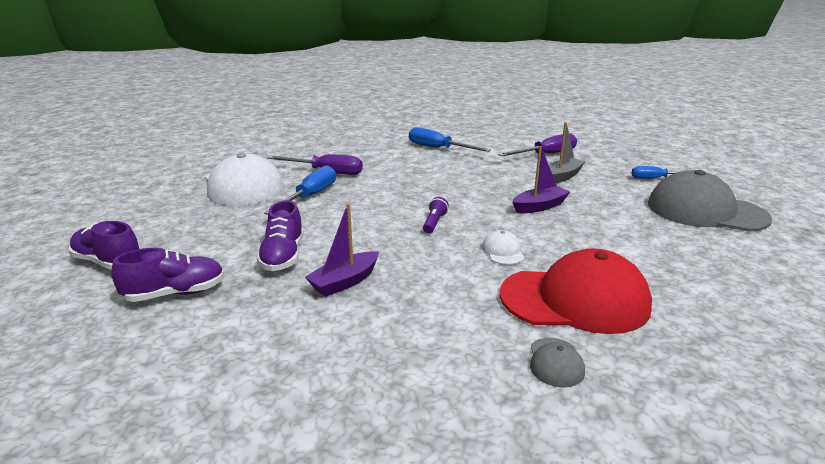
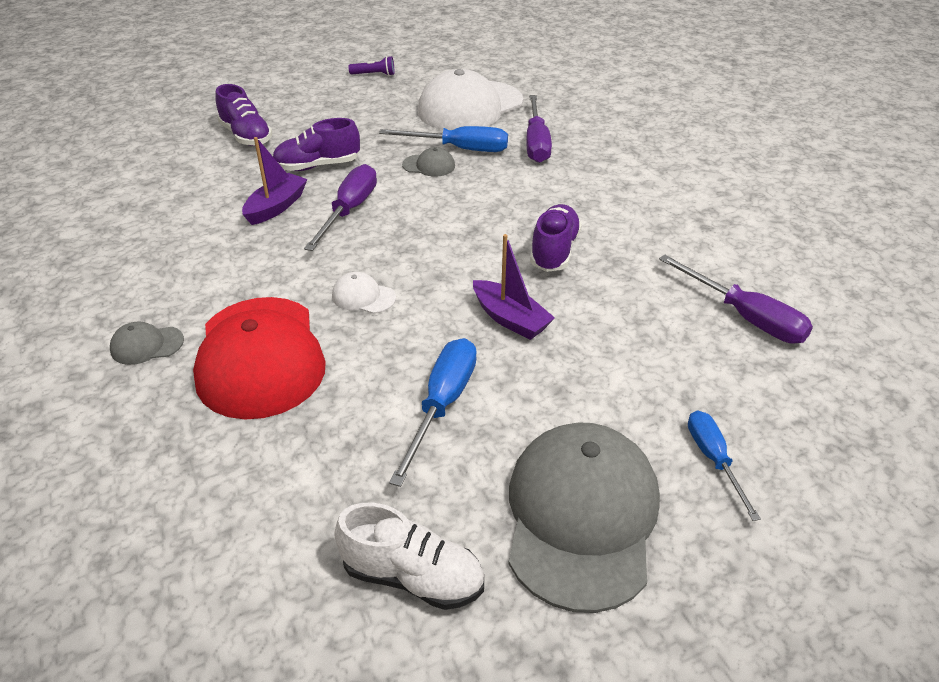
camera: 75 degrees right, 15 degrees up
(108, 262) = (290, 96): purple shoe -> purple shoe (554, 251)
(326, 210) = (429, 165): none -> grey cap
(344, 282) = (276, 207): purple boat -> purple boat turned 90 degrees clockwise
(375, 247) = (349, 211): none -> purple screwdriver
(434, 223) = (423, 239): purple flashlight -> purple flashlight (374, 75)
(438, 148) = (686, 208): blue screwdriver -> blue screwdriver (442, 405)
(503, 251) = (363, 296): white cap -> white cap turned 135 degrees counterclockwise
(562, 177) = (645, 338): grey boat -> none
(770, 258) = (413, 577): none -> white shoe

